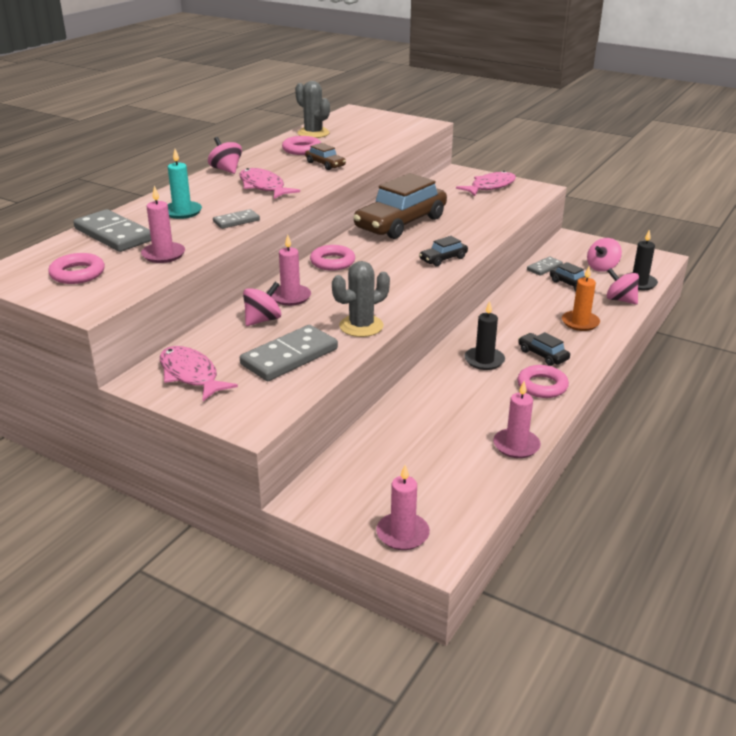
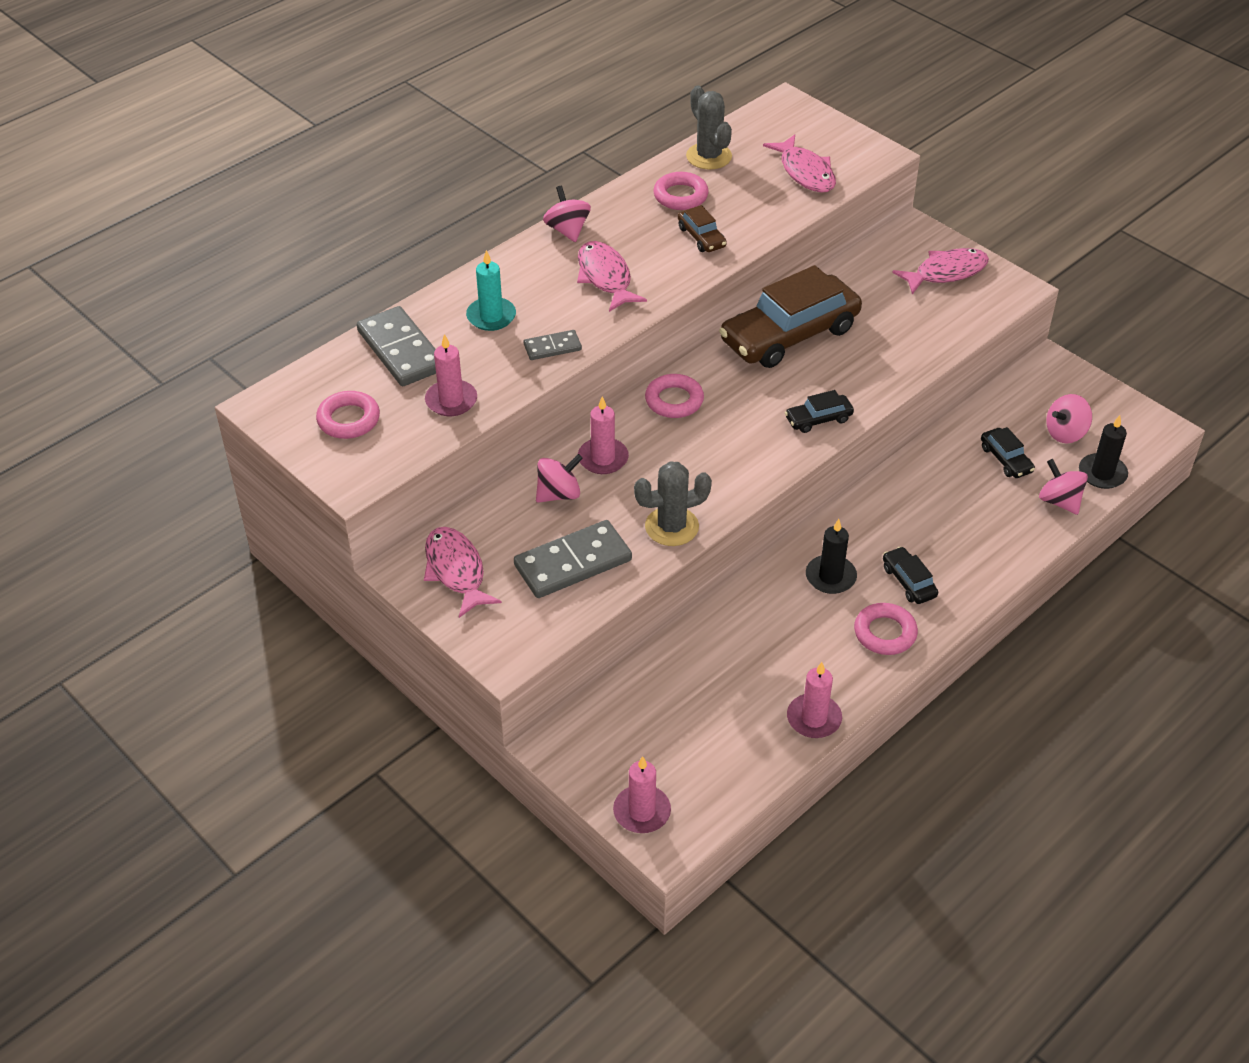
camera: 15 degrees right, 15 degrees up
(382, 134) = (805, 172): none -> pink fish
(544, 268) = (983, 419): grey domino -> none
(580, 322) = (984, 534): orange candle -> none

